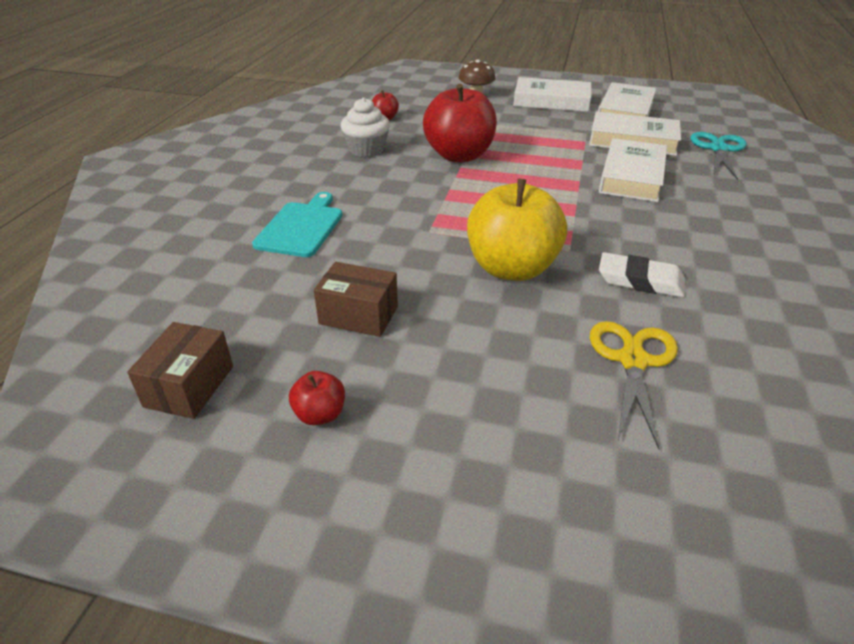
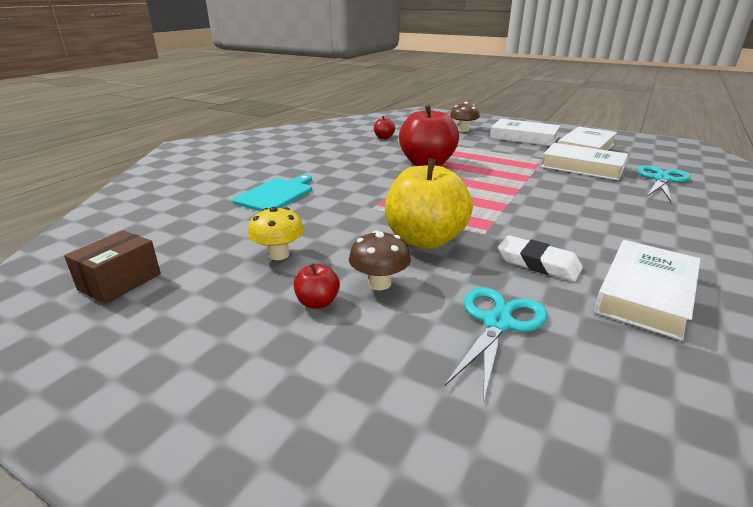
camera: 15 degrees right, 10 degrees down
(320, 414) = (199, 317): red apple -> red apple (317, 302)
(358, 315) = (278, 254): brown box -> yellow mushroom
(366, 149) = (357, 154): white cupcake -> none
(492, 334) = (379, 283): none -> brown mushroom
(631, 176) = (568, 190): white book -> white book (645, 294)
(633, 360) = (498, 323): yellow scissors -> turquoise scissors

